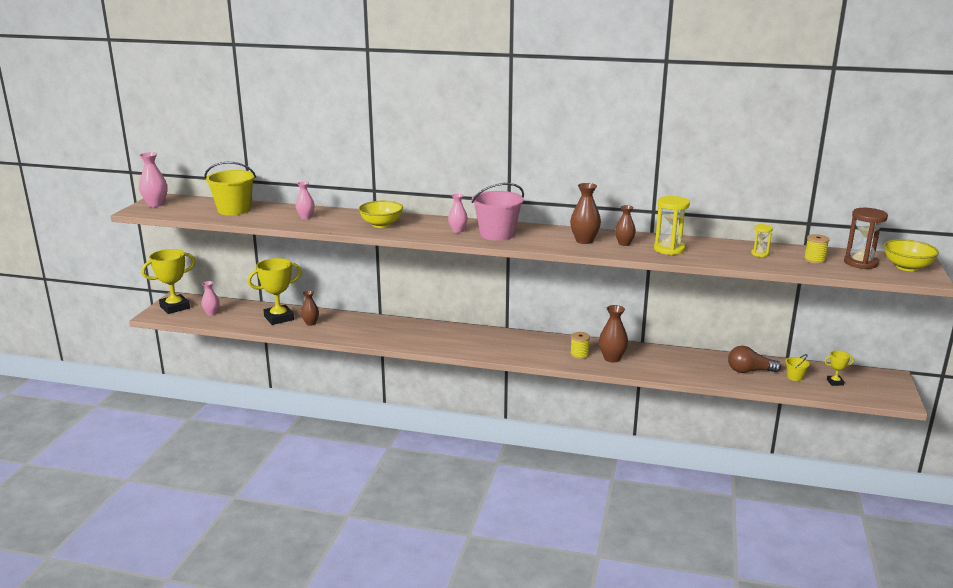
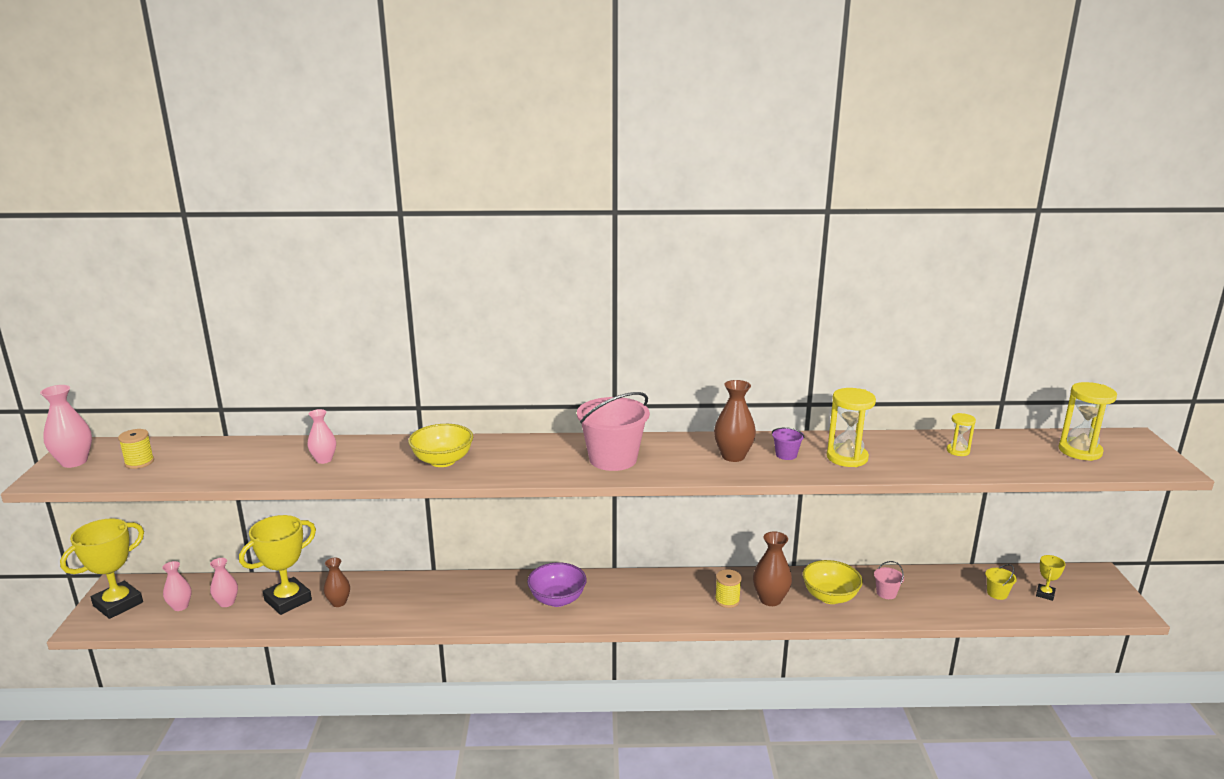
camera: 15 degrees left, 0 degrees up
(234, 210) = (207, 459): yellow bucket -> none
(457, 339) = (557, 599): none -> purple bowl
(458, 230) = (556, 459): pink vase -> pink vase (227, 603)
(624, 244) = (786, 455): brown vase -> purple bucket
(704, 366) = (886, 593): none -> pink bucket
(749, 371) = (941, 593): brown light bulb -> none
(814, 260) = (1026, 453): yellow spool -> yellow spool (139, 462)
(835, 382) = (1045, 594): yellow trophy -> yellow trophy turned 45 degrees counterclockwise
(860, 263) = (1080, 451): brown hourglass -> yellow hourglass
(907, 267) = (1134, 451): yellow bowl -> yellow bowl (830, 597)

